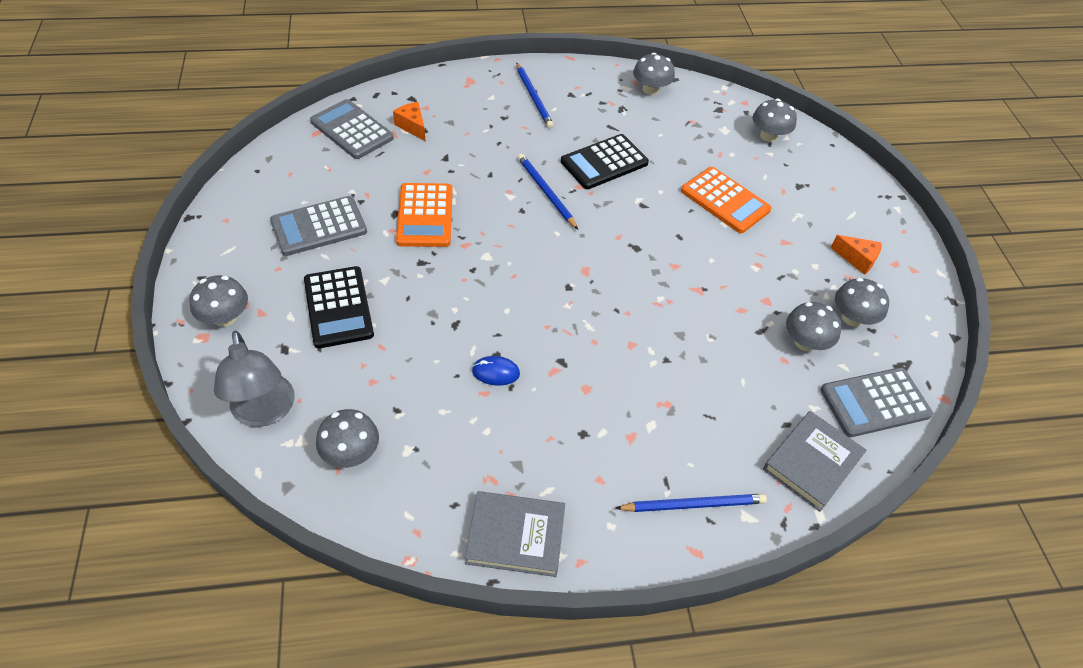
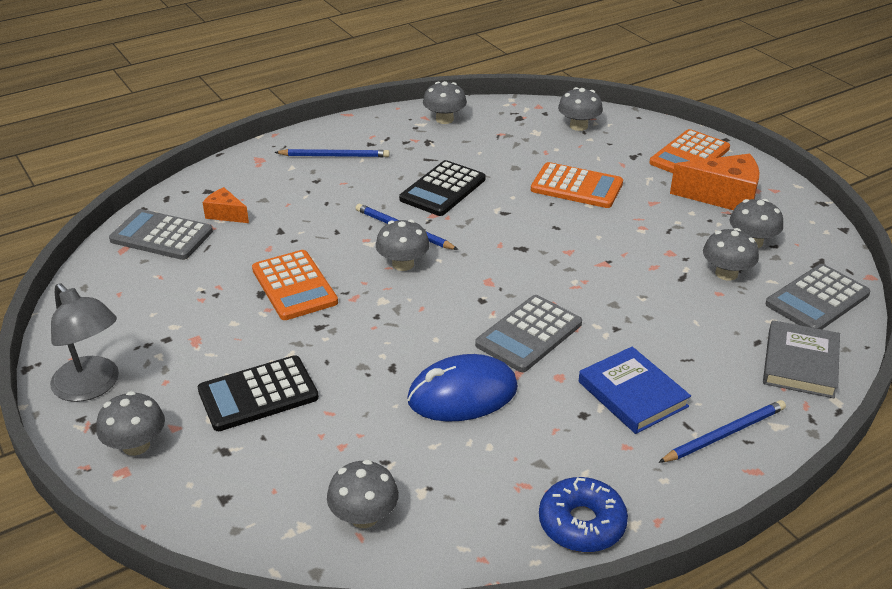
camera: 20 degrees left, 15 degrees down
(264, 412) = (243, 515): grey lamp -> grey lamp (92, 387)
(319, 226) = (185, 330): grey calculator -> grey calculator (529, 334)
(338, 307) = (258, 394): black calculator -> black calculator turned 105 degrees clockwise
(495, 372) = (462, 394): blue mouse -> blue mouse, size x2.11
(515, 536) = (581, 523): grey book -> blue donut
(524, 226) = (403, 264): none -> grey mushroom
(533, 97) = (335, 156): blue pencil -> blue pencil turned 45 degrees counterclockwise
(638, 431) = (632, 394): none -> blue book
(854, 203) = (689, 156): none -> orange calculator
(857, 259) = (723, 197): orange cheese -> orange cheese, size x1.84

